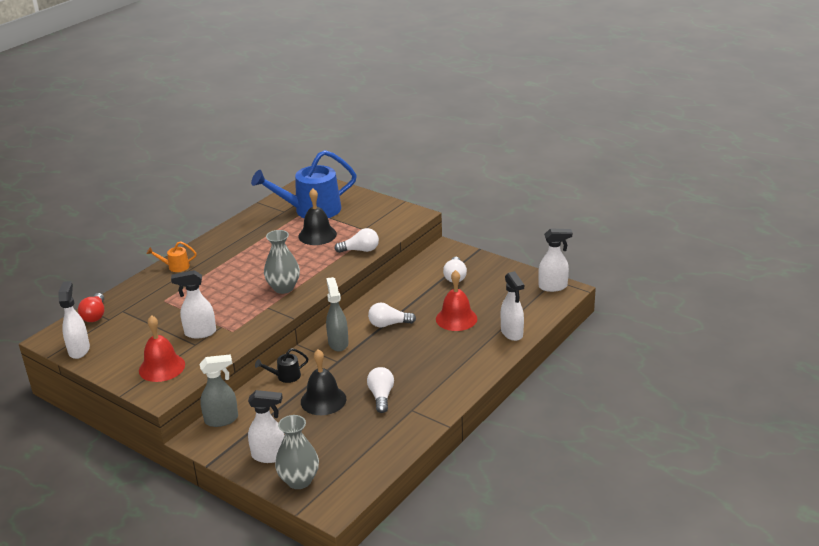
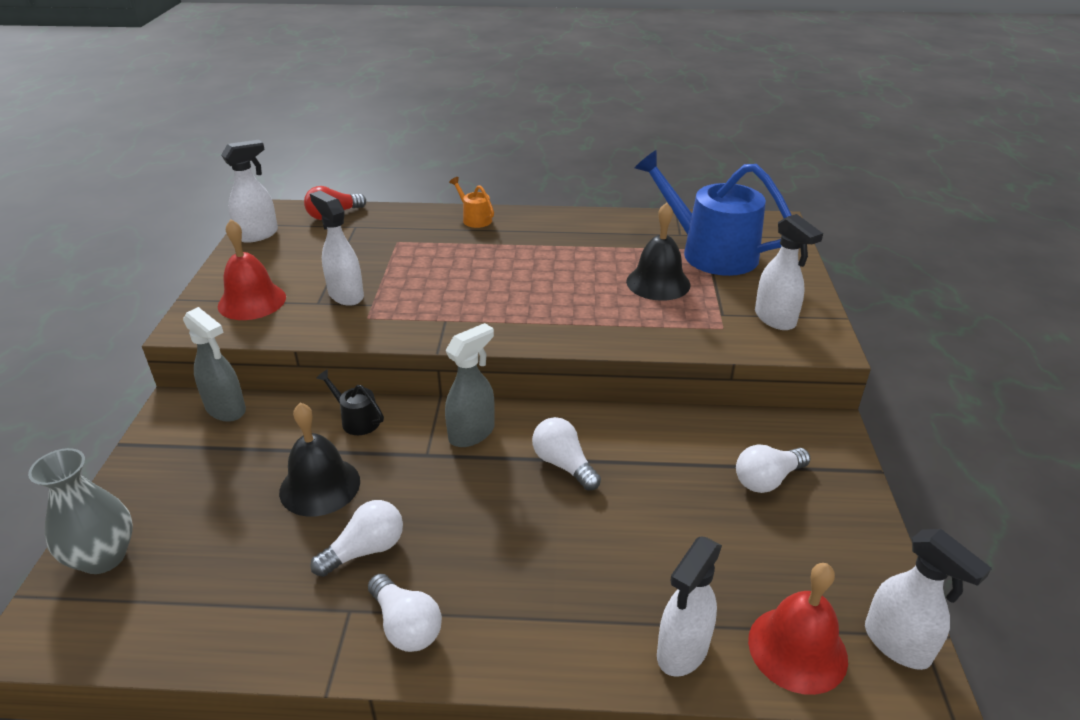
camera: 55 degrees right, 5 degrees up
(269, 456) = (157, 494): white spray bottle -> white spray bottle (775, 319)
(283, 288) = (502, 312): grey vase -> none
(360, 250) = (665, 336): white light bulb -> white light bulb (406, 625)
(456, 318) = (652, 541): red bell -> red bell (797, 649)

